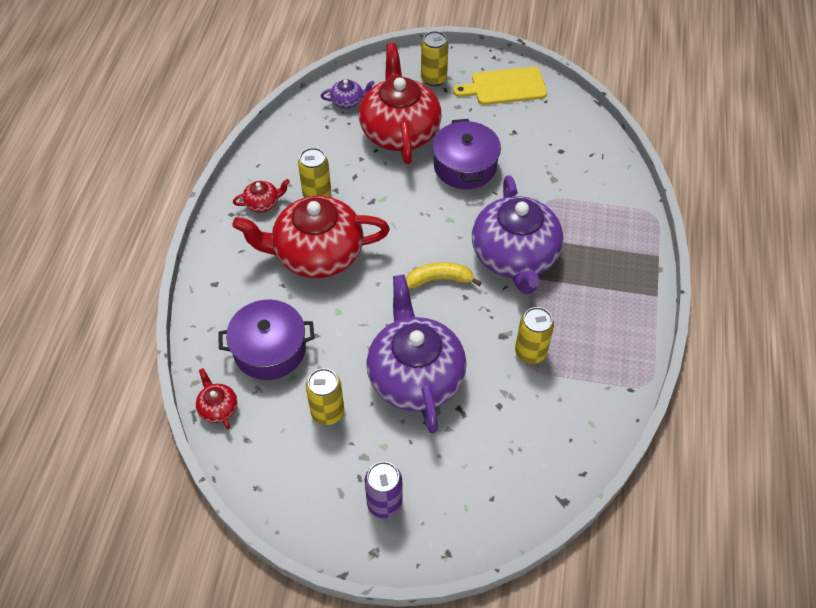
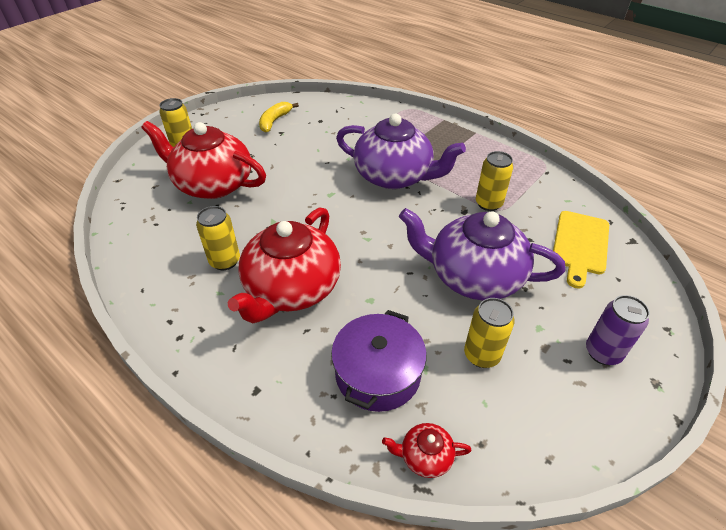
camera: 60 degrees left, 10 degrees down
(263, 203) = (192, 305): red teapot -> none
(348, 101) = (145, 200): purple teapot -> none
(439, 279) = (385, 223): yellow banana -> yellow banana (274, 121)
(465, 166) = (287, 166): purple pot -> none
(504, 87) = (235, 120): yellow cutting board -> yellow cutting board (580, 245)

